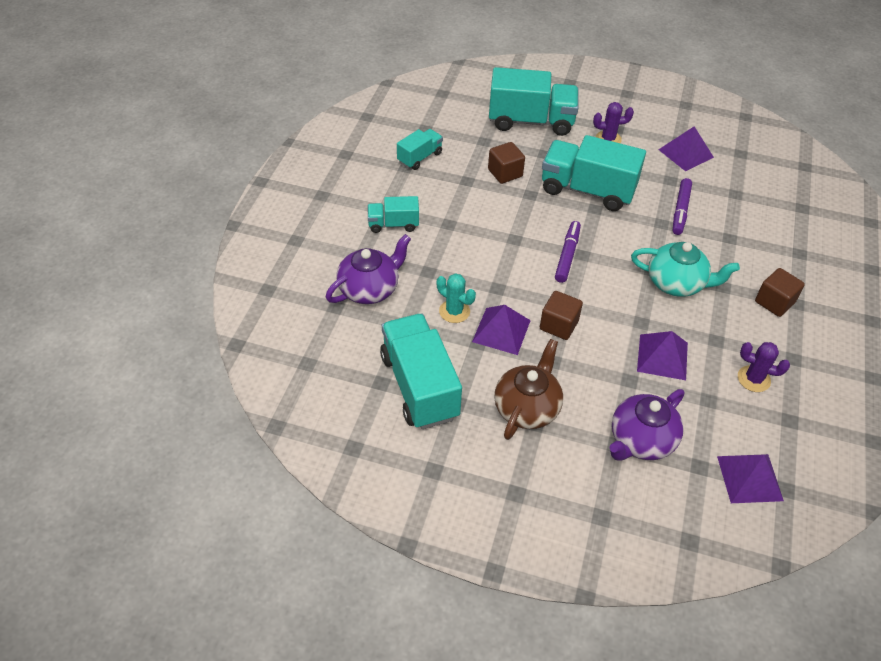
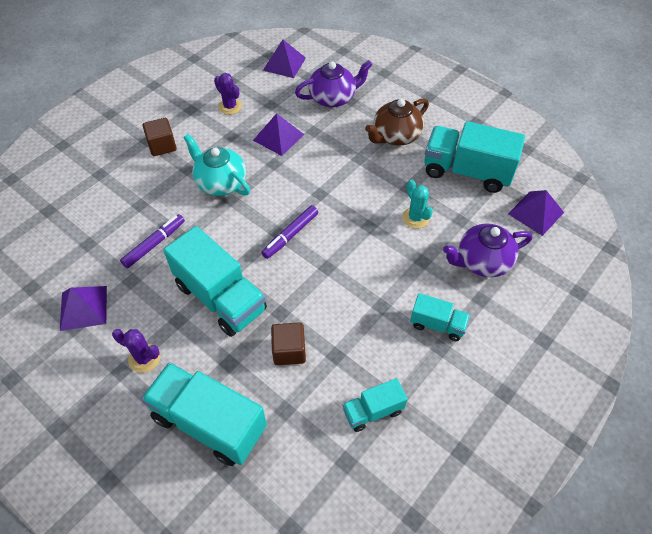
camera: 155 degrees left, 5 degrees up
(419, 386) = (467, 172): turquoise truck -> turquoise truck turned 105 degrees clockwise
(501, 331) = (385, 191): purple pyramid -> purple pyramid (536, 213)
(558, 325) = (338, 181): brown cube -> none

